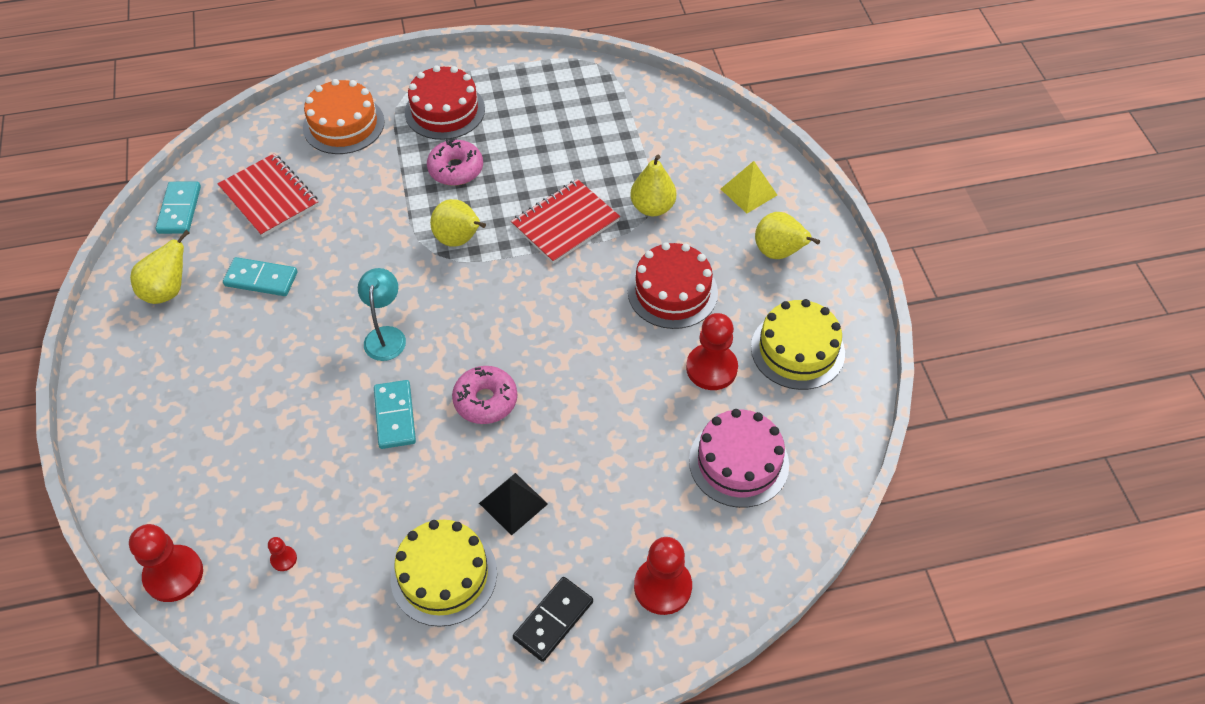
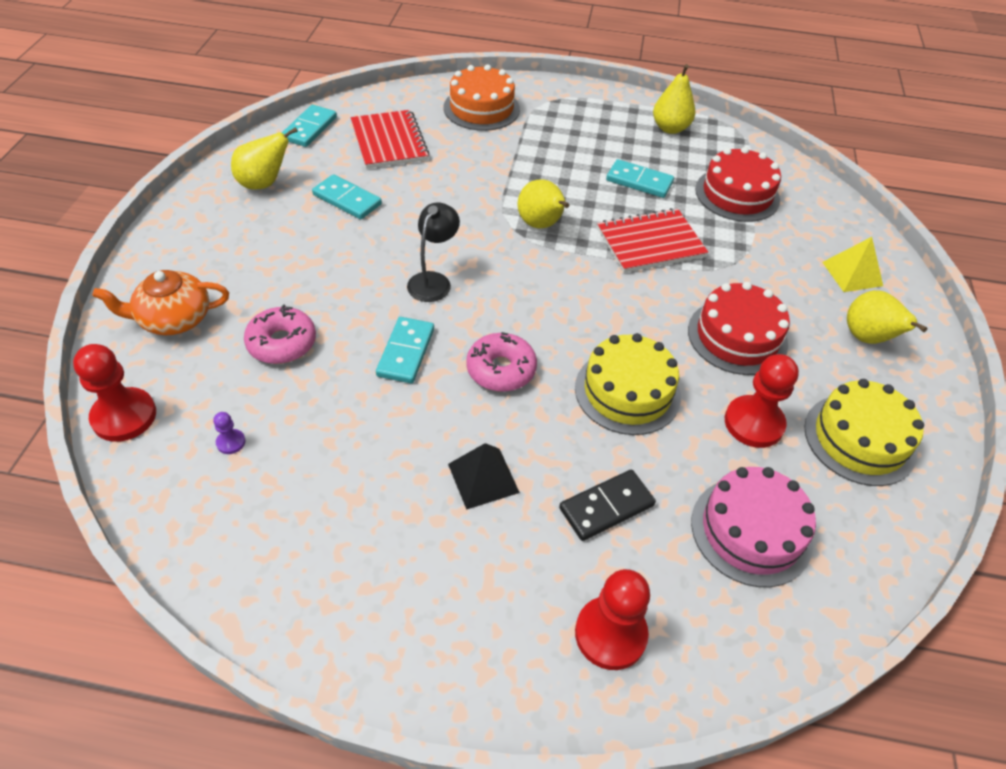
camera: 20 degrees right, 5 degrees down
(163, 466) = (174, 319): none -> orange teapot
(284, 559) = (231, 442): red pawn -> purple pawn
(386, 335) = (433, 281): turquoise lamp -> black lamp
(444, 575) = (377, 521): yellow cake -> yellow cake (627, 391)
(445, 110) = (576, 123): red cake -> red cake (737, 194)
(456, 169) = (565, 169): pink donut -> pink donut (282, 343)
(530, 158) = (639, 181): none -> turquoise domino
(553, 620) = (470, 618): black domino -> black domino (606, 507)
(652, 207) = (744, 256): yellow pear -> yellow pear (670, 128)

